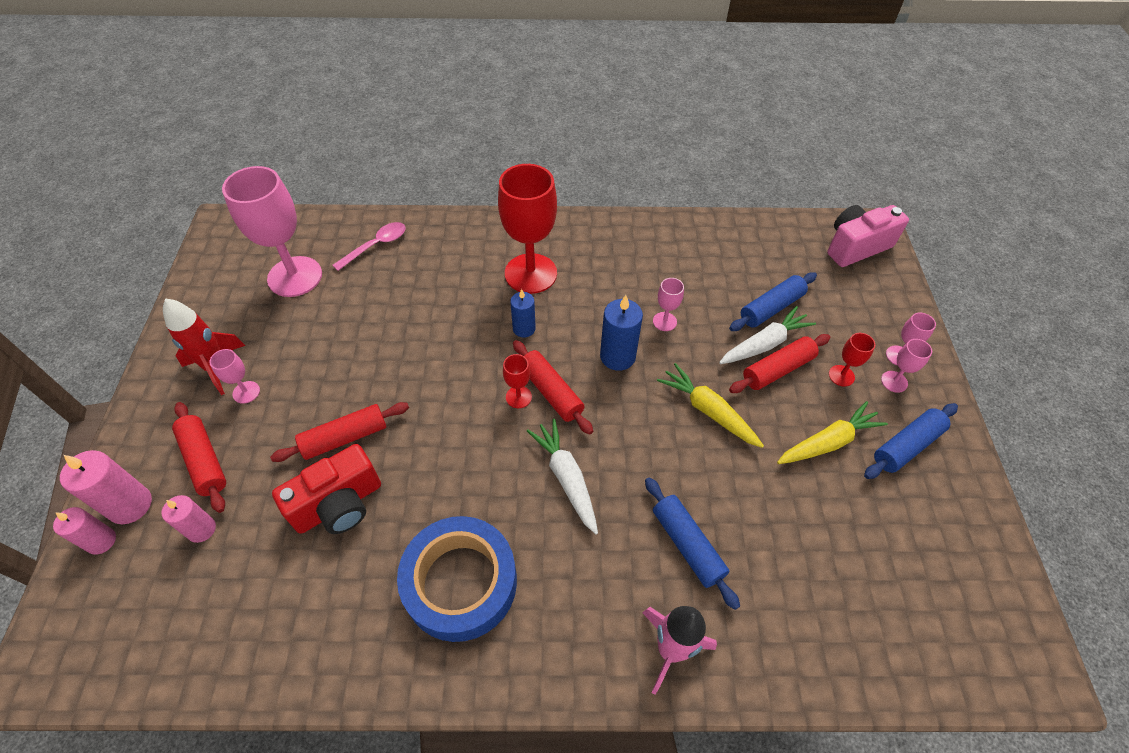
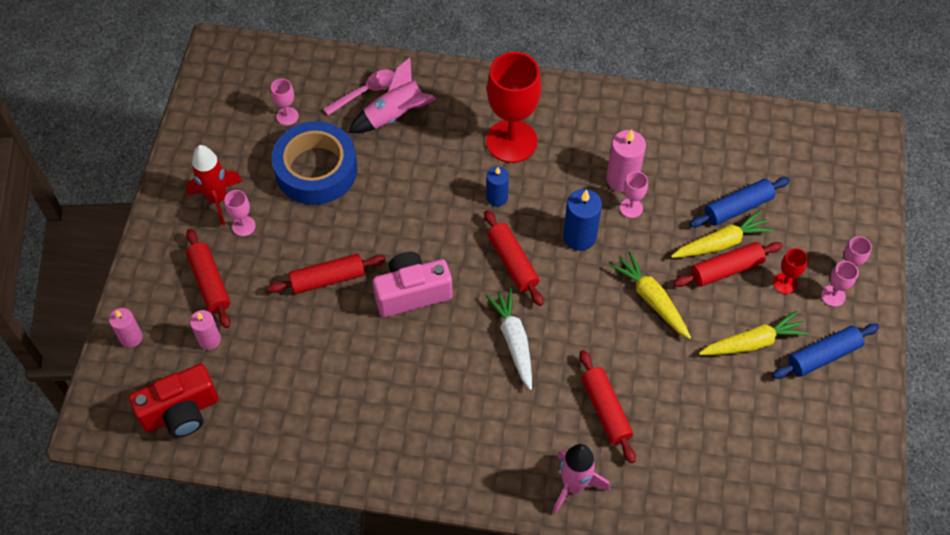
camera: 10 degrees right, 5 degrees up
(130, 505) = (151, 311): pink candle -> pink candle (622, 179)
(295, 276) = (287, 116): pink goblet -> pink goblet, size x0.44
(339, 504) = (320, 335): red camera -> red camera (181, 412)
(408, 264) = (395, 115): none -> pink rocket
(460, 582) = (415, 411): blue tape -> blue tape (316, 170)
(518, 397) = (483, 263): red goblet -> none
(687, 545) = (606, 410): blue rolling pin -> red rolling pin
(764, 344) = (721, 243): white carrot -> yellow carrot
(856, 247) = (844, 152): pink camera -> pink camera (412, 293)

